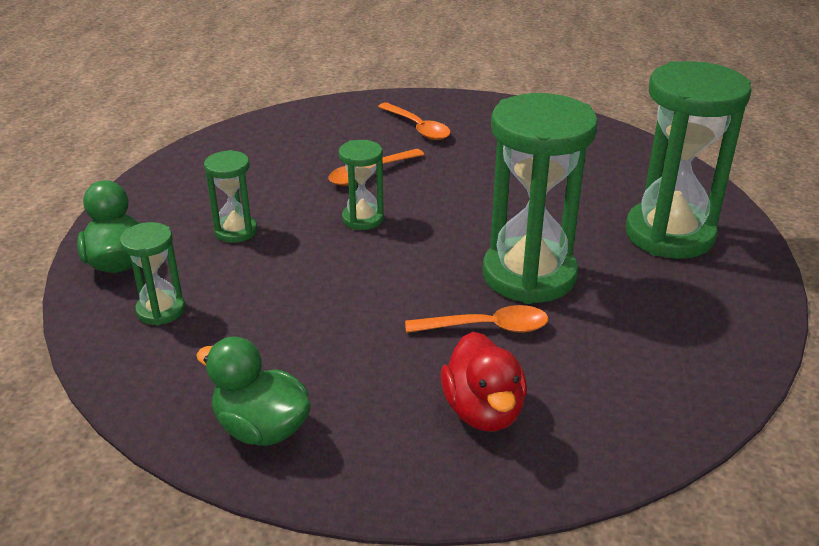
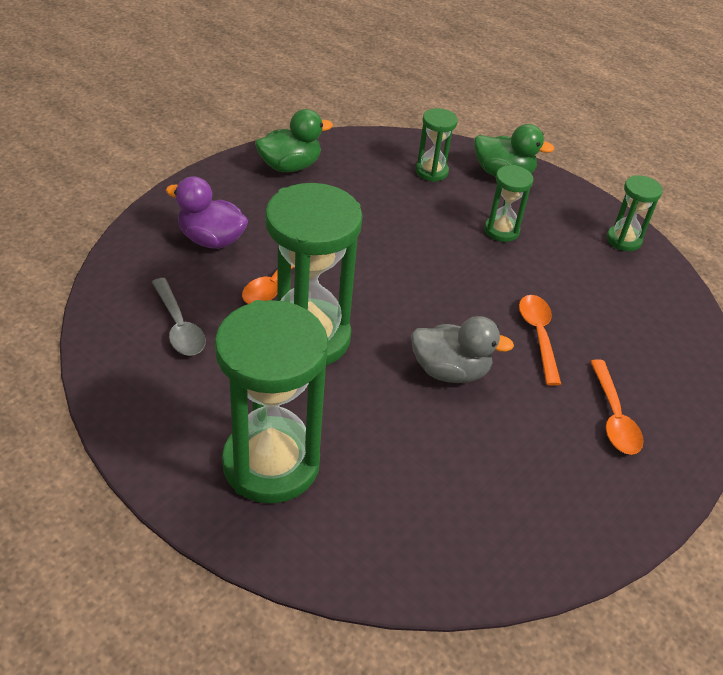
camera: 120 degrees right, 10 degrees up
(363, 219) = (465, 295): green hourglass -> green hourglass (623, 240)
(417, 128) = (613, 416): orange spoon -> orange spoon turned 90 degrees counterclockwise
(465, 197) = (450, 371): none -> grey duck
(483, 411) = (211, 239): red duck -> purple duck
(627, 356) = (179, 326): none -> grey spoon

